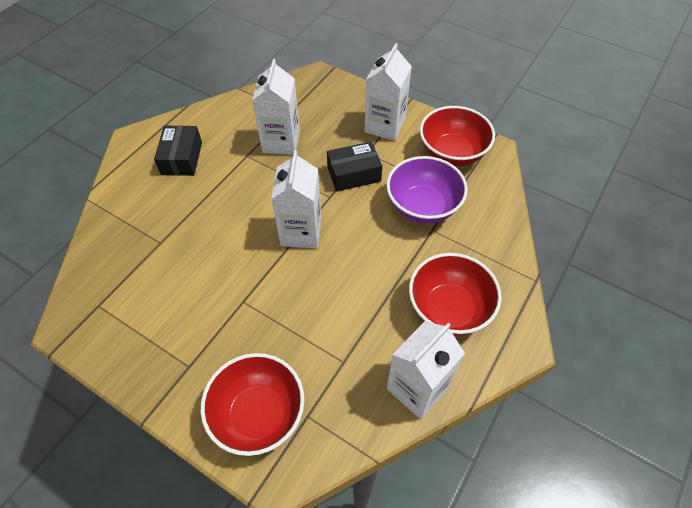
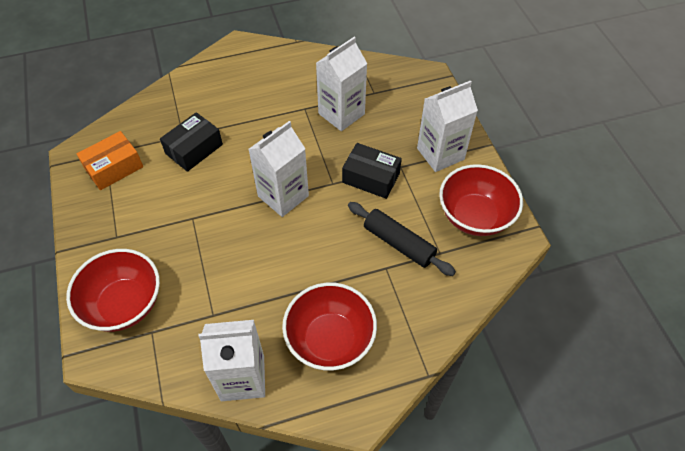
camera: 40 degrees right, 0 degrees up
(121, 312) = (114, 168): none -> orange box
(182, 158) = (257, 81): black box -> black box (194, 149)
(423, 206) = (399, 243): purple bowl -> black rolling pin

